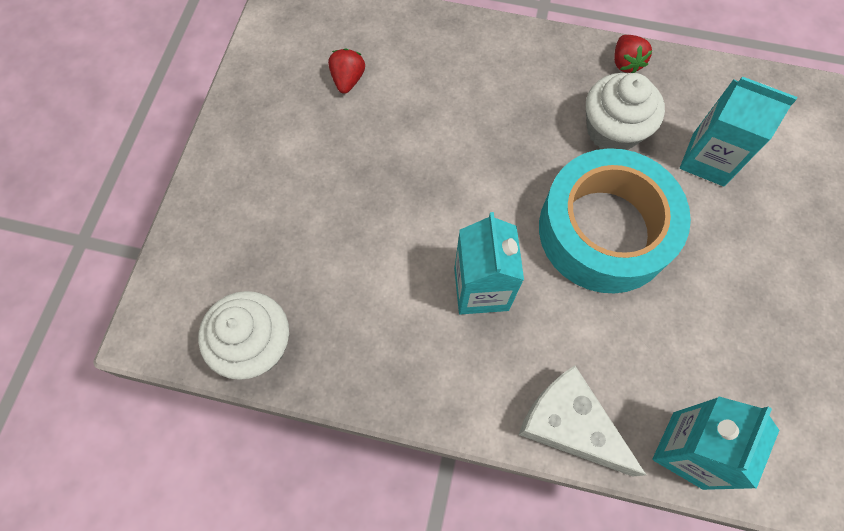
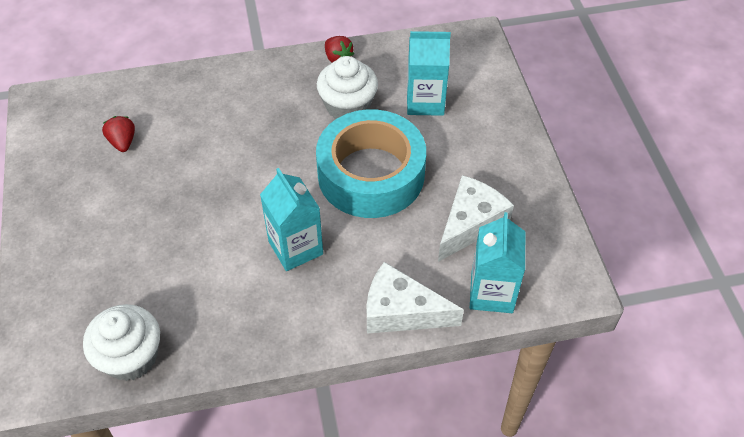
camera: 25 degrees left, 15 degrees down
(698, 346) = (470, 224): none -> white cheese

